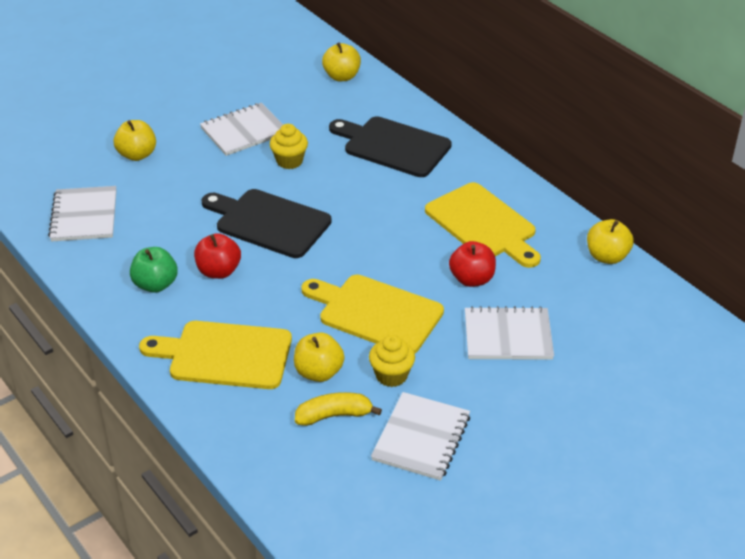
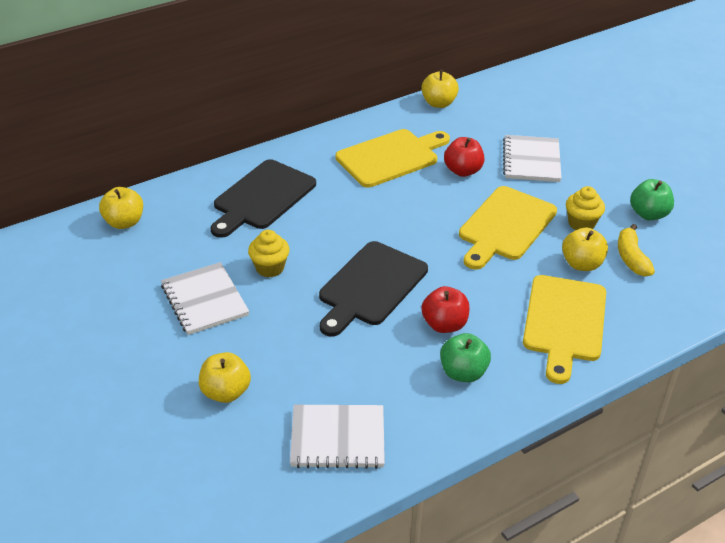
camera: 85 degrees left, 0 degrees up
(421, 438) = (648, 214): white notebook -> green apple

